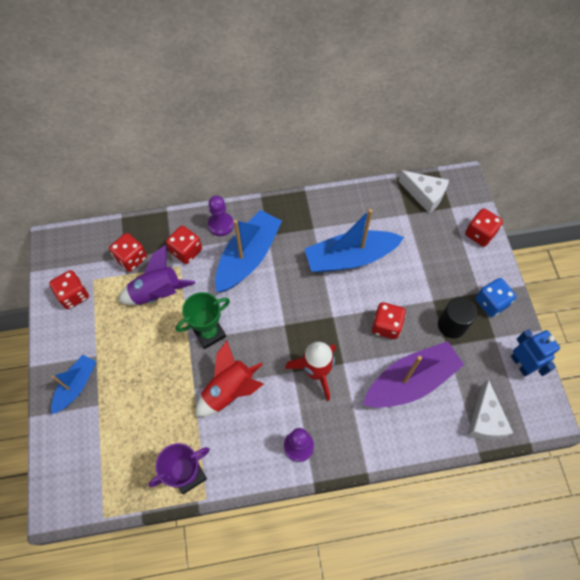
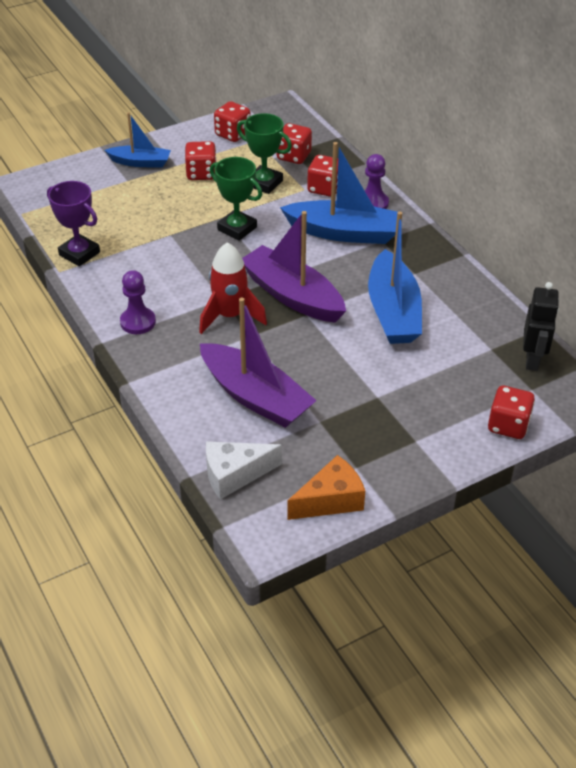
camera: 70 degrees right, 20 degrees down
(157, 293) = (264, 183): purple rocket -> green trophy
(230, 390) = (179, 258): red rocket -> none
(308, 319) = (292, 295): none -> purple boat
(350, 258) = (393, 311): blue boat -> blue boat turned 150 degrees counterclockwise
(386, 326) = (318, 361): red dice -> red dice (201, 173)
(425, 195) = (532, 360): white cheese -> black robot
(451, 325) = (351, 420): black cylinder -> none
(491, 303) = (406, 454): blue dice -> none
(521, 364) = (330, 500): blue robot -> orange cheese

